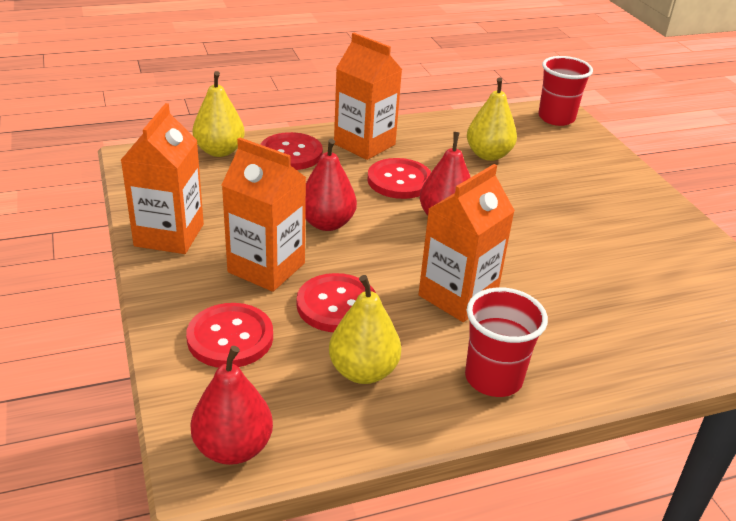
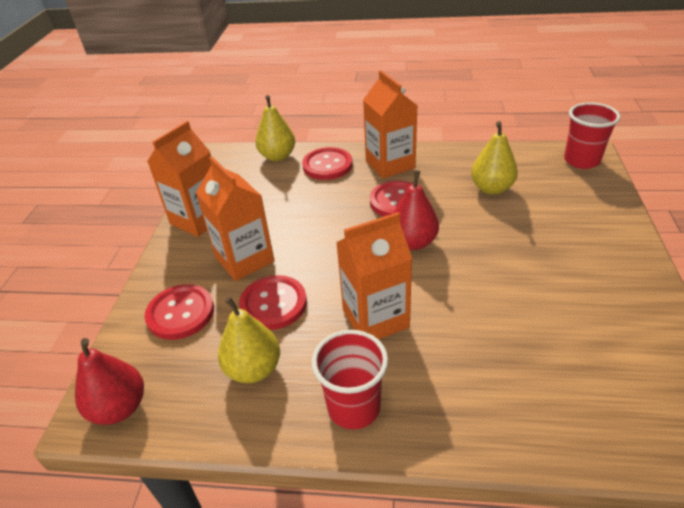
camera: 30 degrees right, 5 degrees up
(327, 223) = (314, 230): red pear -> none

